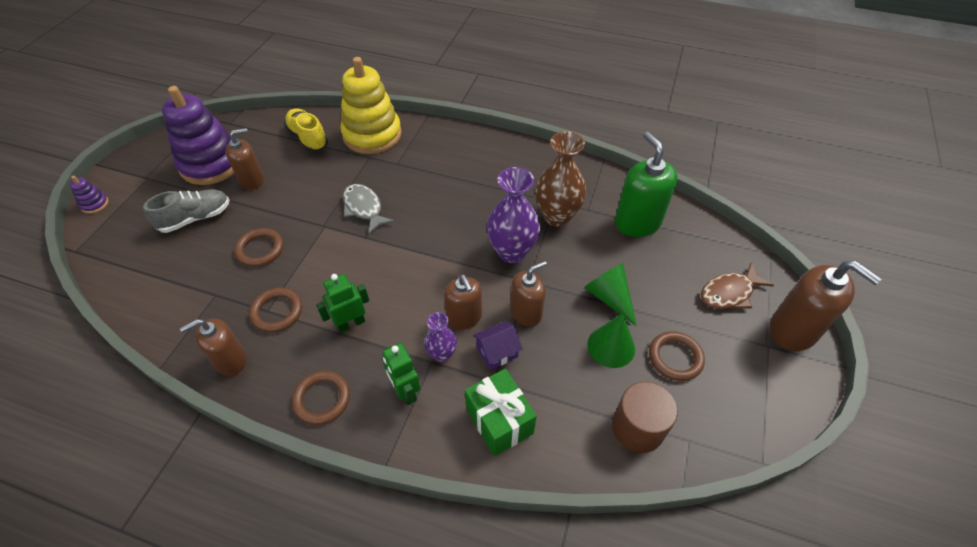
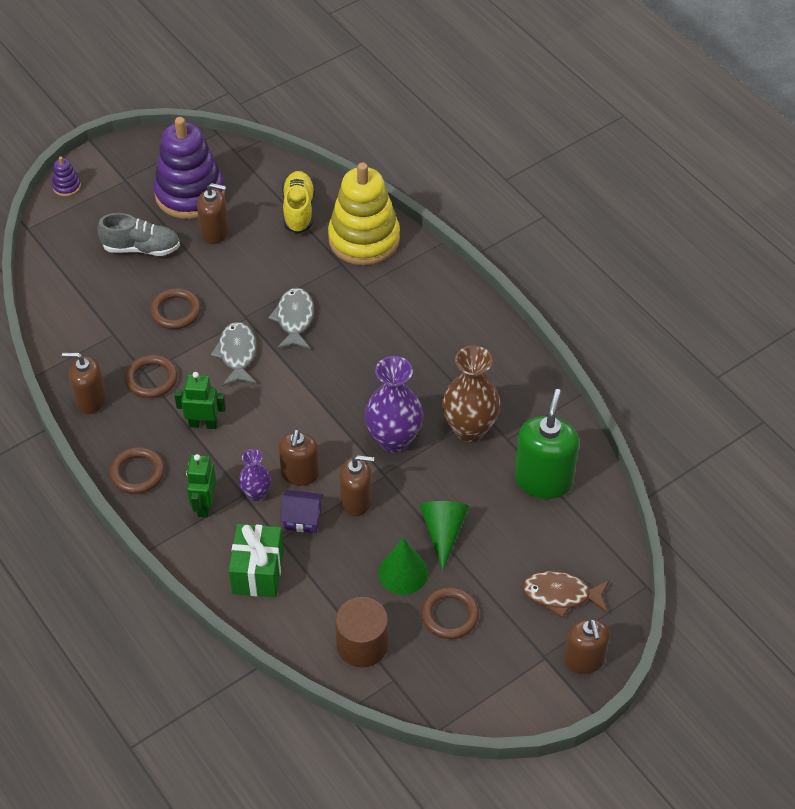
camera: 35 degrees right, 0 degrees up
(338, 255) = (237, 354): none -> grey fish
(793, 330) = (584, 660): brown soap dispenser -> brown soap dispenser, size x0.66

